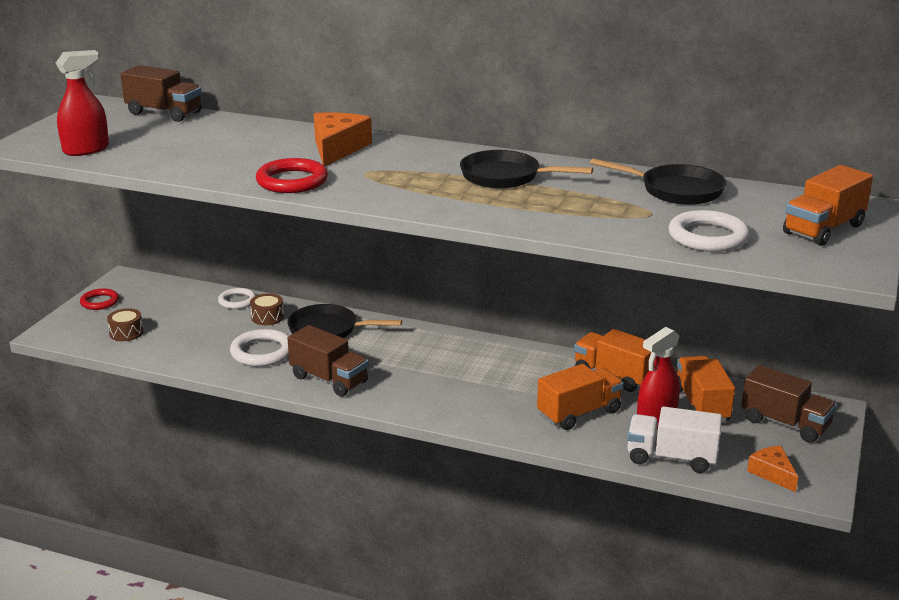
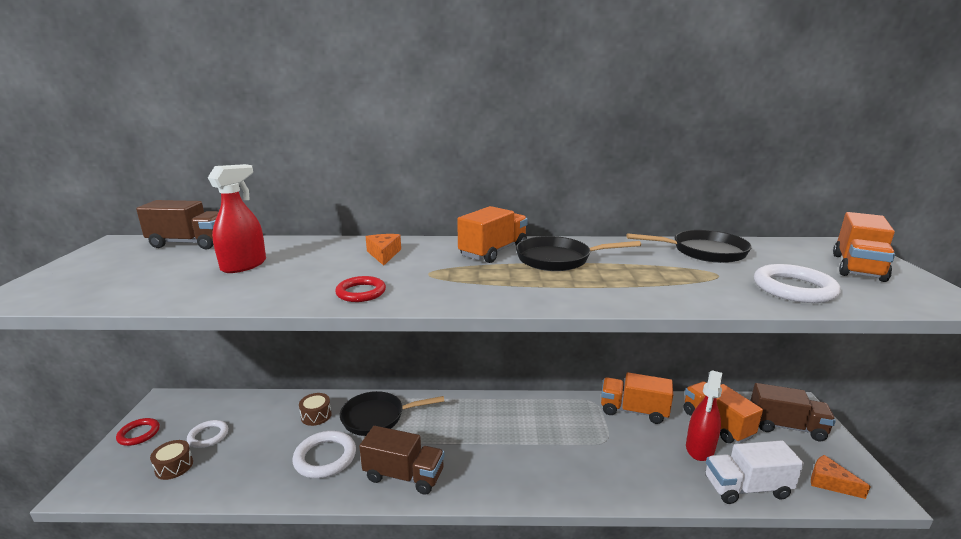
camera: 20 degrees left, 5 degrees down
(86, 150) = (103, 290): red spray bottle -> red spray bottle (244, 265)
(237, 301) = (281, 404): white ring -> white ring (208, 436)
(292, 181) = (361, 292): red ring -> red ring, size x0.65
(337, 148) = (384, 254): orange cheese -> orange cheese, size x0.61
(579, 413) = (638, 457): orange truck -> orange truck (493, 252)

